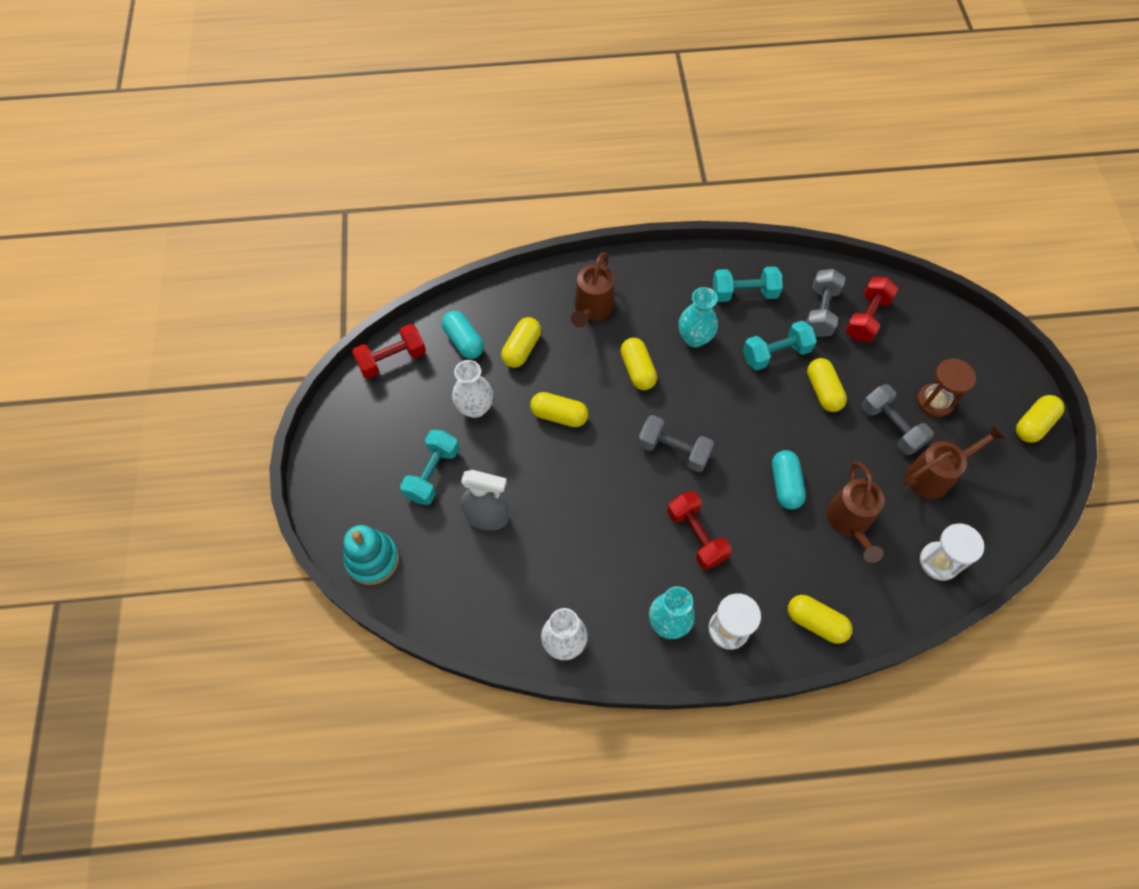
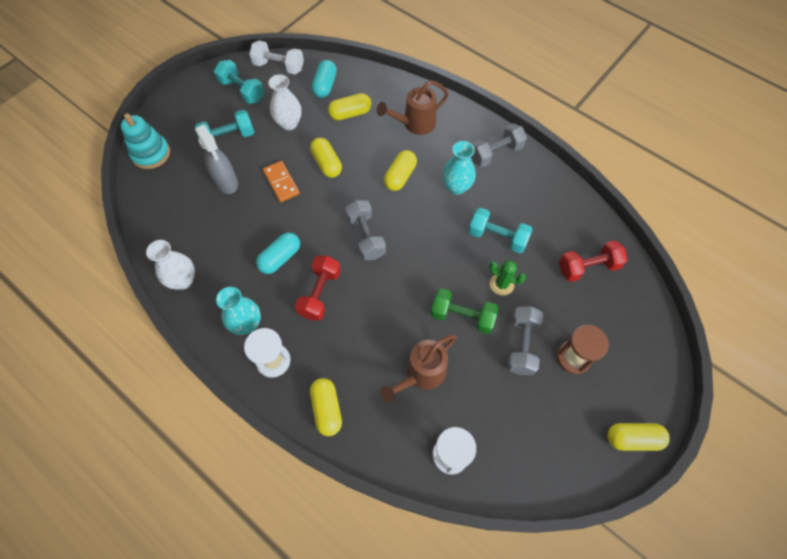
camera: 45 degrees right, 0 degrees up
(392, 359) = (279, 66): red dumbbell -> white dumbbell
(539, 470) = (281, 183): none -> orange domino
(744, 293) = (520, 187): turquoise dumbbell -> turquoise dumbbell (242, 91)
(785, 484) = (408, 315): turquoise capsule -> turquoise capsule (280, 258)
(820, 311) = (559, 238): grey dumbbell -> grey dumbbell (495, 153)
(823, 391) = (501, 284): yellow capsule -> green cactus
(825, 445) = (462, 316): none -> green dumbbell
(935, 475) = (515, 401): brown watering can -> none

